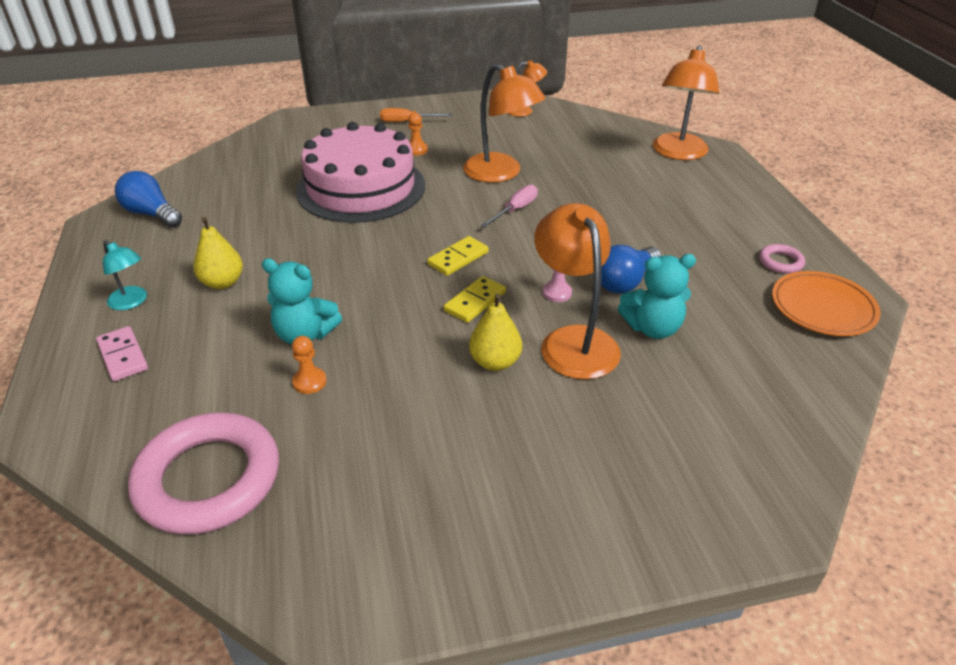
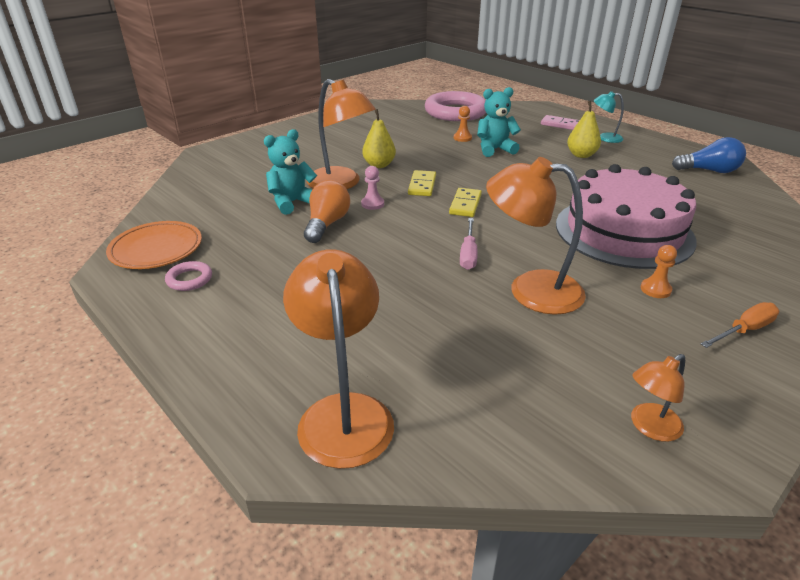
camera: 150 degrees right, 5 degrees down
(625, 282) = (327, 224): blue light bulb -> orange light bulb

